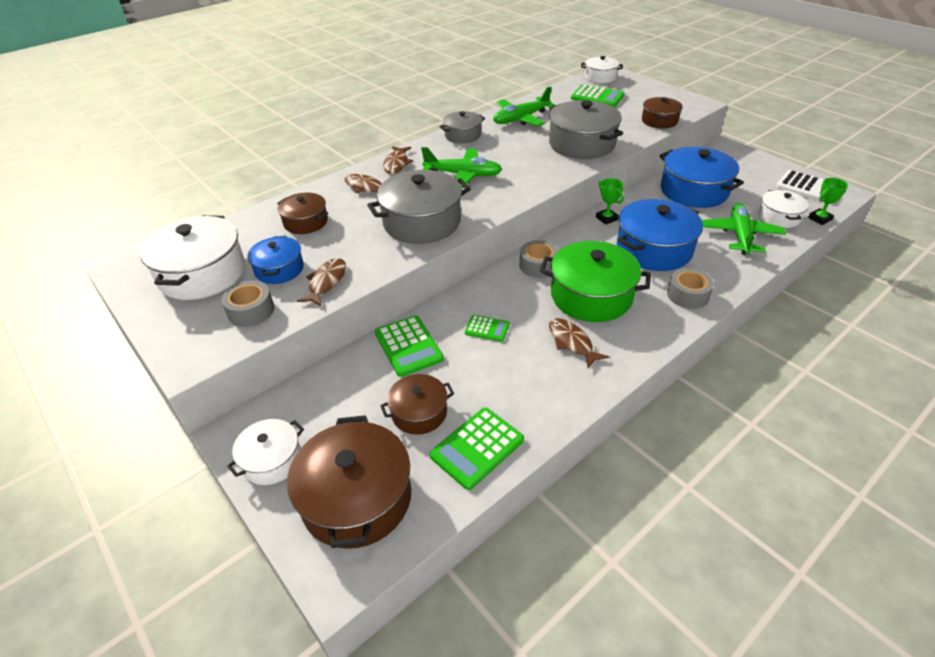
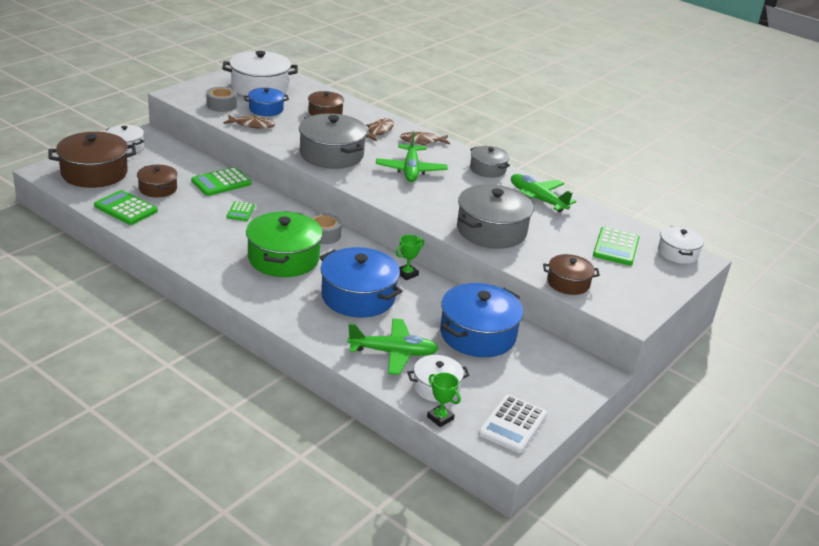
camera: 75 degrees right, 10 degrees down
(572, 342) = (225, 246): brown fish -> none
(687, 295) = (288, 307): grey tape -> none

